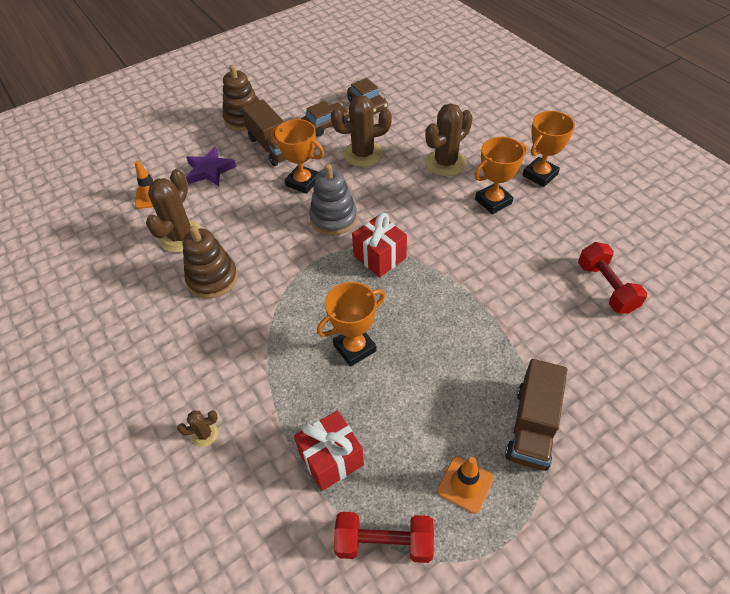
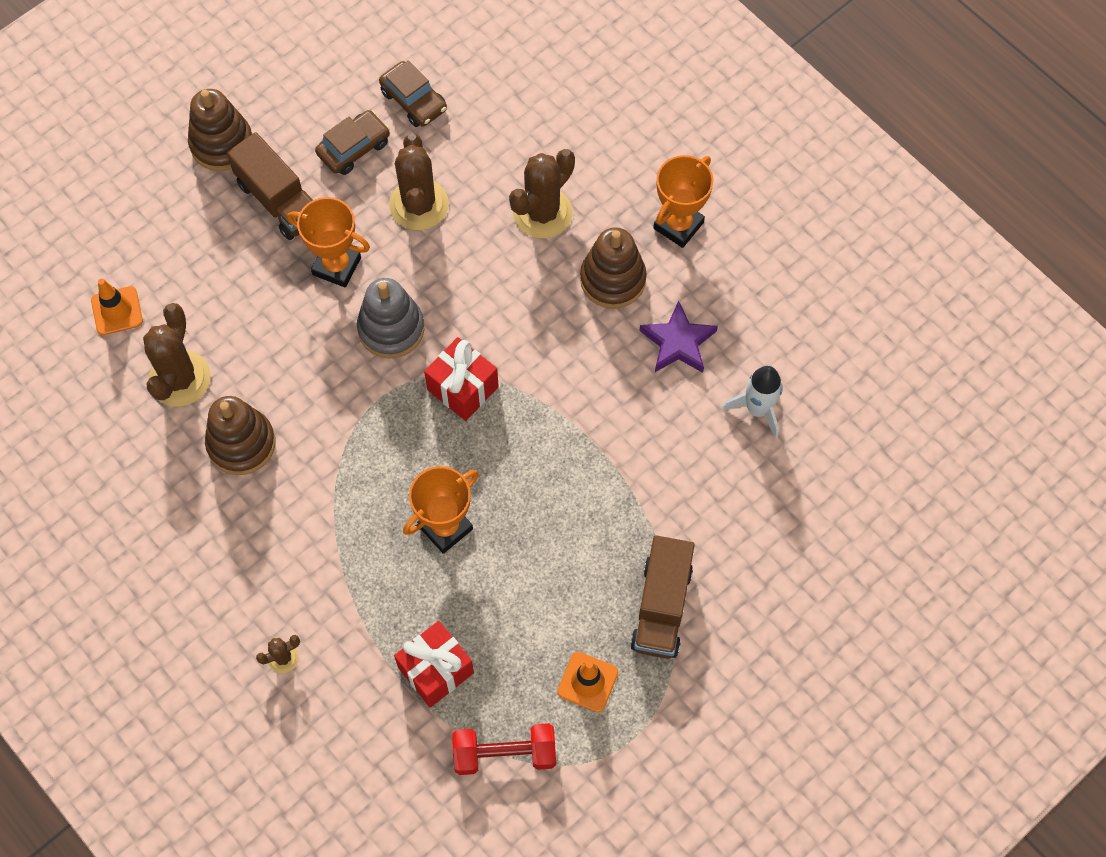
camera: 10 degrees left, 15 degrees up
(210, 170) = (192, 254): purple star -> purple star (678, 342)
(363, 154) = (419, 205): brown cactus -> brown cactus turned 75 degrees counterclockwise
(493, 201) = (612, 279): orange trophy -> brown stacking toy
(606, 287) = (757, 409): red dumbbell -> white rocket

